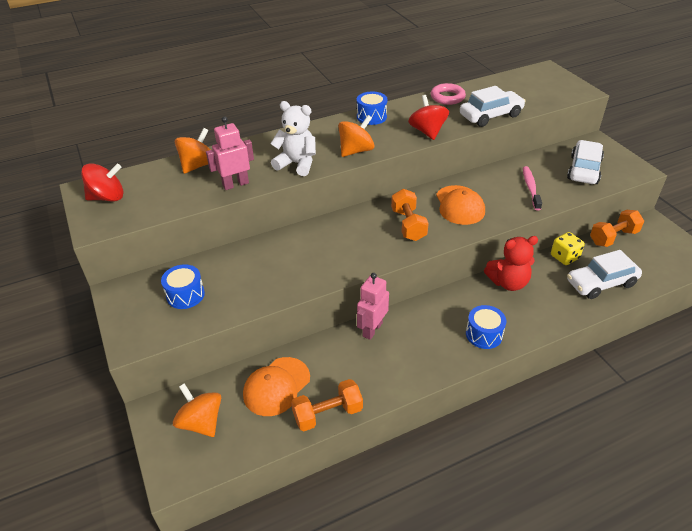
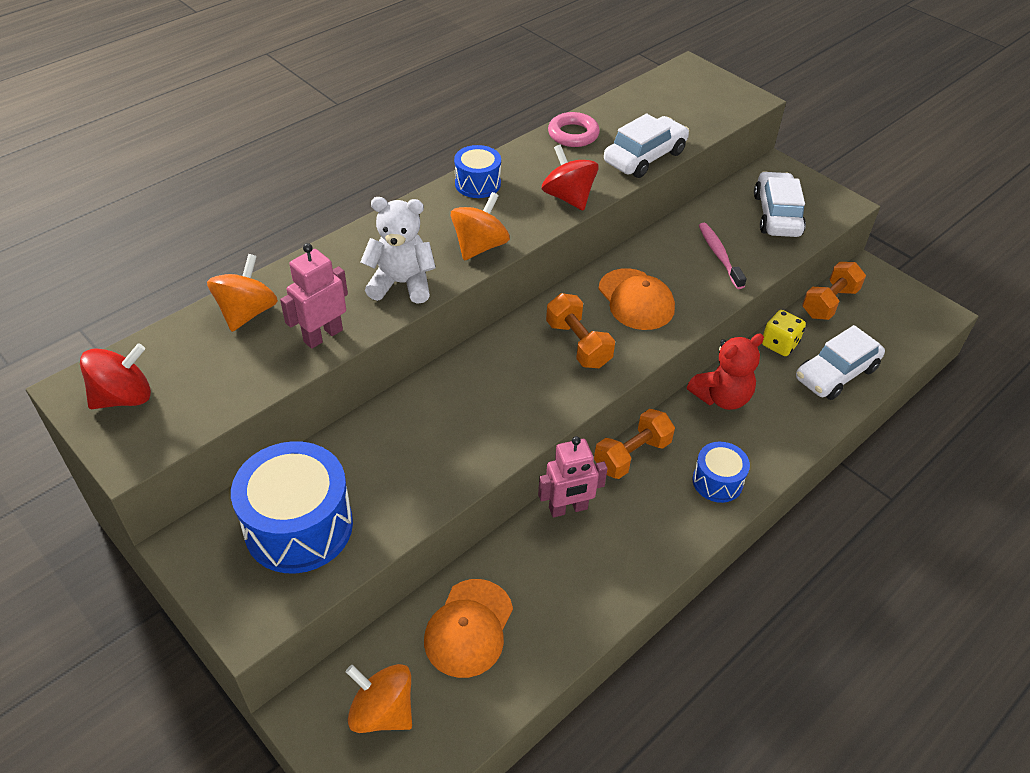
camera: 20 degrees left, 5 degrees up
(185, 295) = (299, 526): blue drum -> blue drum, size x1.84
(328, 414) = (556, 650): orange dumbbell -> orange dumbbell (632, 455)
(372, 329) = (568, 509): pink robot -> pink robot turned 120 degrees counterclockwise

